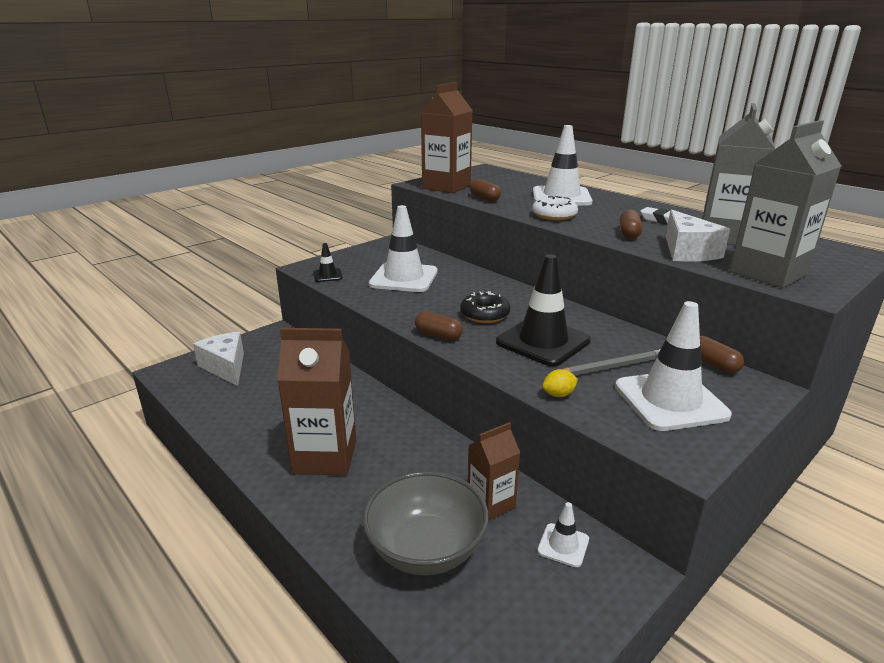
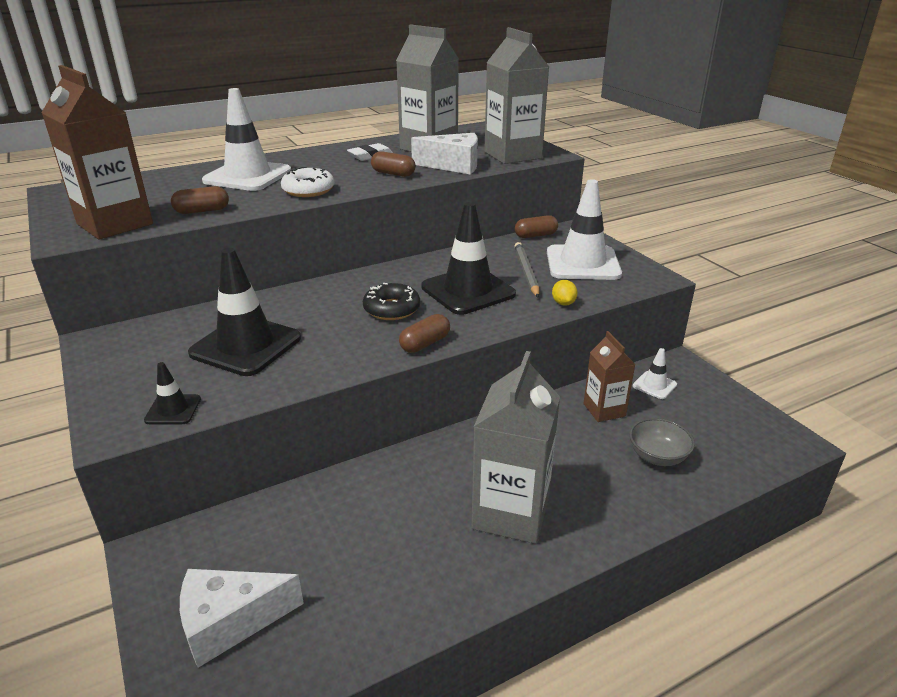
camera: 75 degrees left, 5 degrees up
(325, 457) = (511, 513): brown carton -> grey carton
(404, 278) = (246, 346): white traffic cone -> black traffic cone
(426, 549) = (657, 456): grey bowl -> grey bowl, size x0.57

